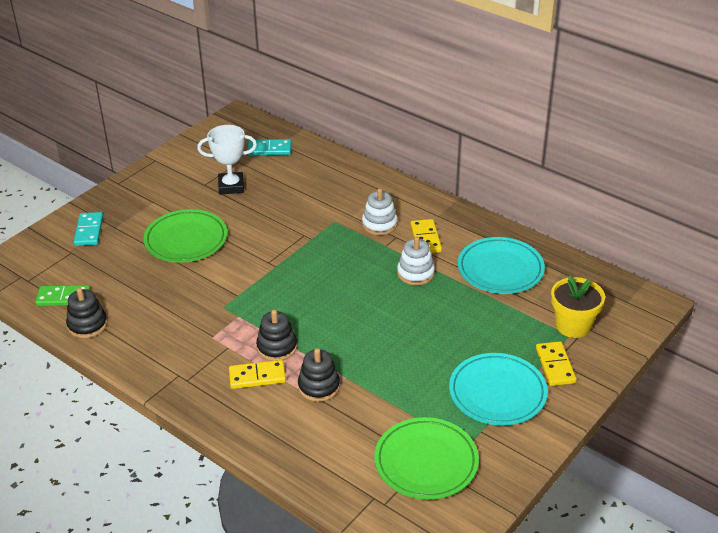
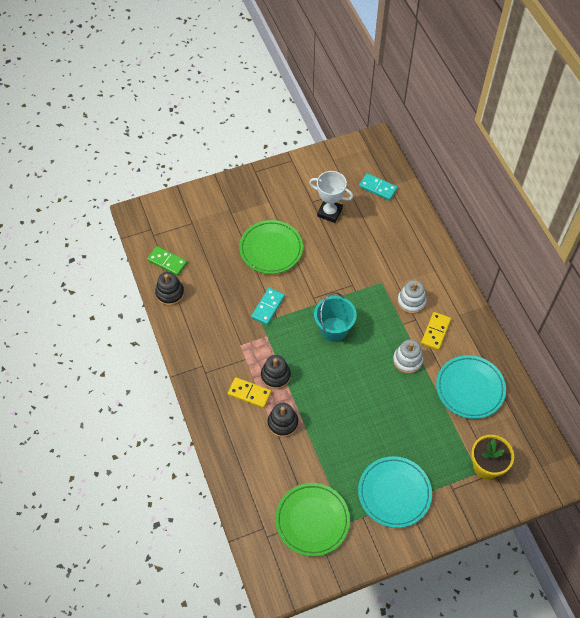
camera: 30 degrees right, 20 degrees up
(89, 231) = (213, 208): turquoise domino -> turquoise domino (268, 307)
(313, 279) = (334, 329): none -> turquoise bucket
(555, 365) = (449, 493): yellow domino -> none

